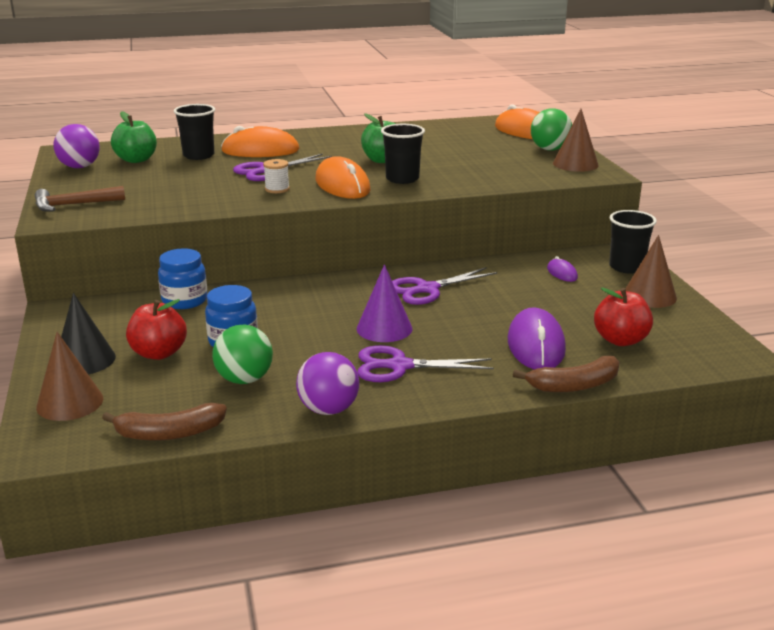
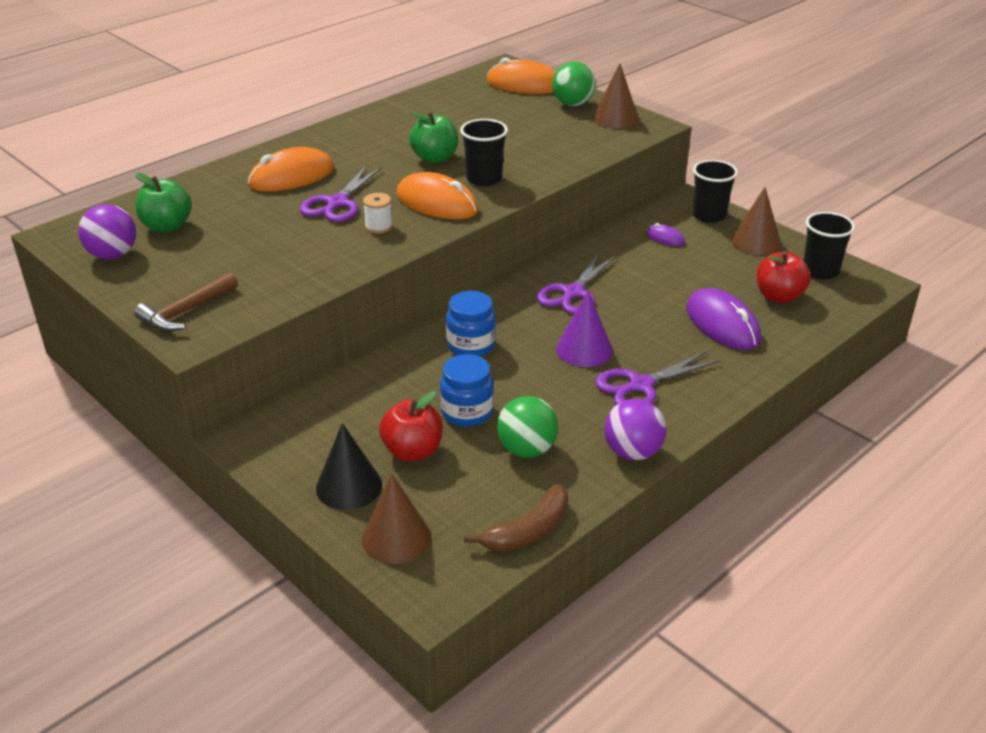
camera: 30 degrees left, 10 degrees up
(184, 301) = (362, 382): blue jar -> blue jar (471, 345)
(198, 155) = (231, 201): black cup -> black cup (820, 271)
(574, 385) = (790, 355): brown banana -> none

